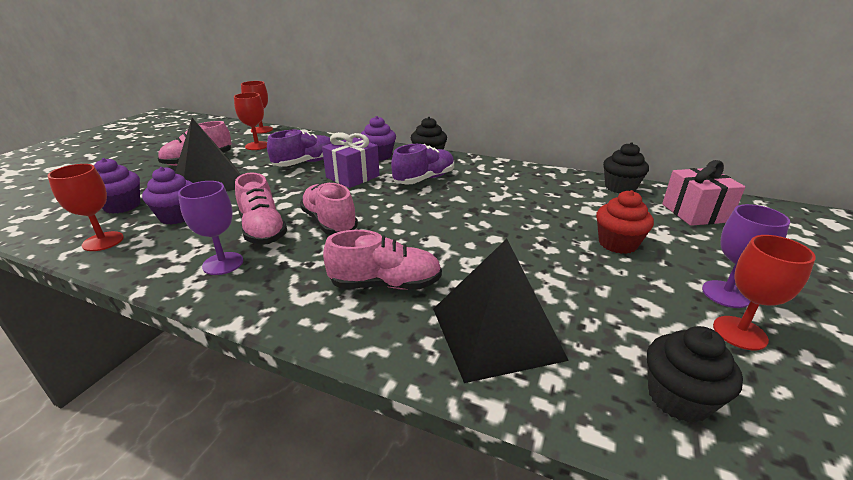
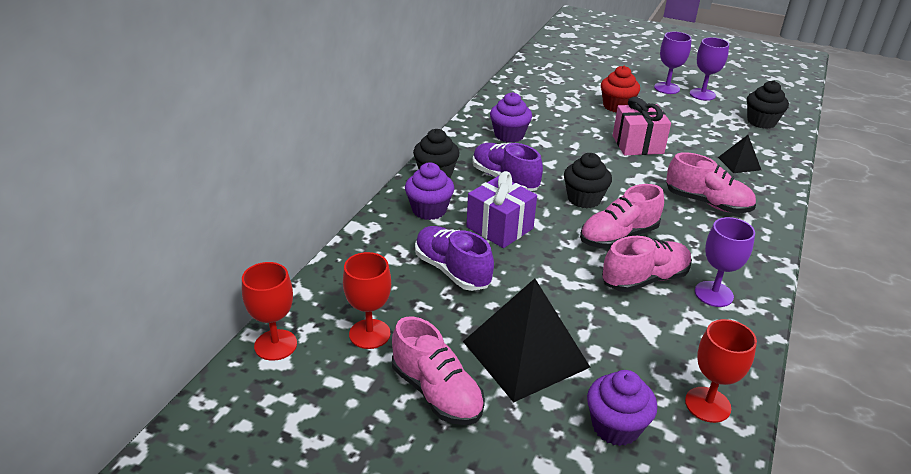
camera: 90 degrees left, 5 degrees up
(177, 216) = (631, 356): purple cupcake -> purple cupcake (509, 135)
(385, 284) = (707, 203): pink shoe -> pink shoe turned 120 degrees clockwise
(496, 333) = (739, 163): black pyramid -> black pyramid, size x0.48
(620, 188) = (518, 86): black cupcake -> black cupcake (584, 199)
(695, 213) = (561, 70): pink gift -> pink gift (637, 145)
(739, 333) = (702, 94): red goblet -> purple goblet

